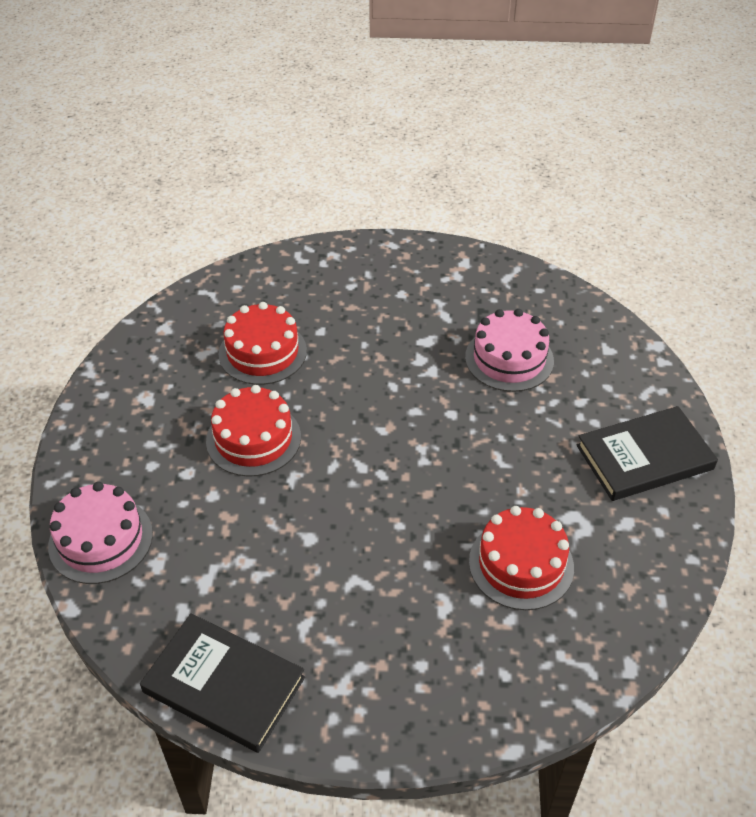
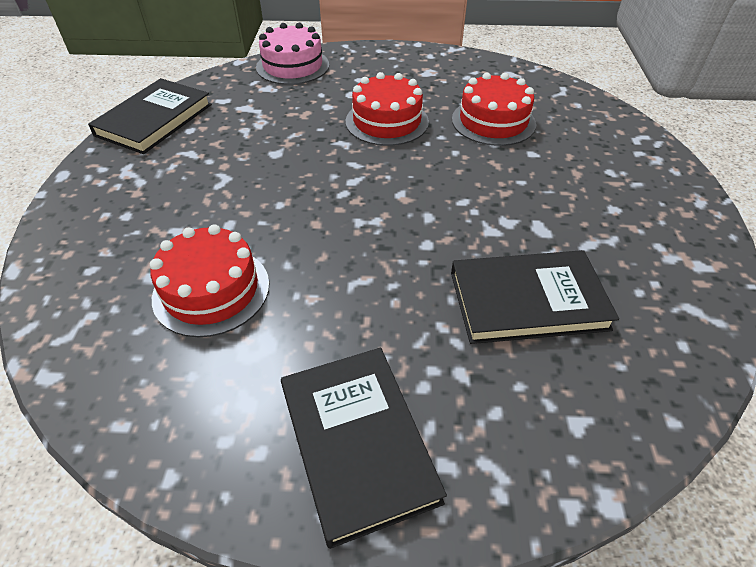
camera: 90 degrees right, 0 degrees up
(509, 359) = (527, 300): pink cake -> black book

